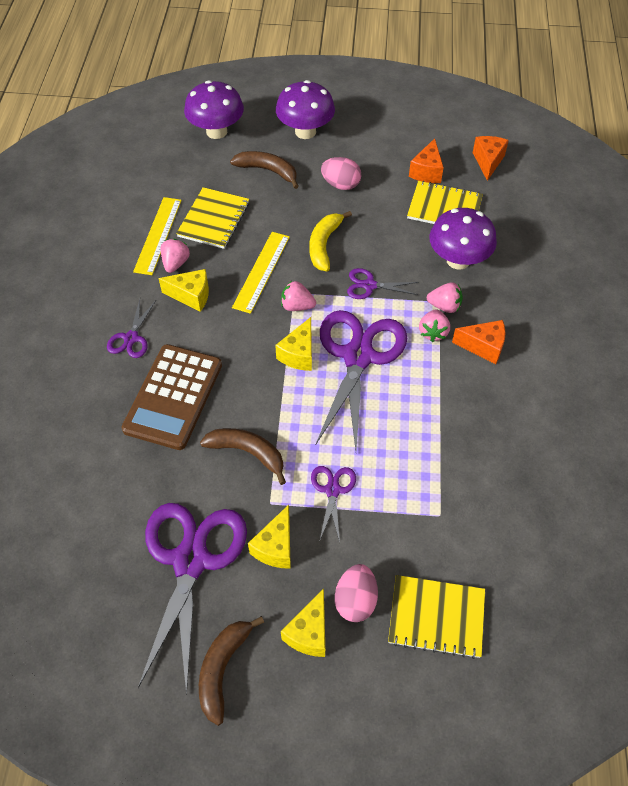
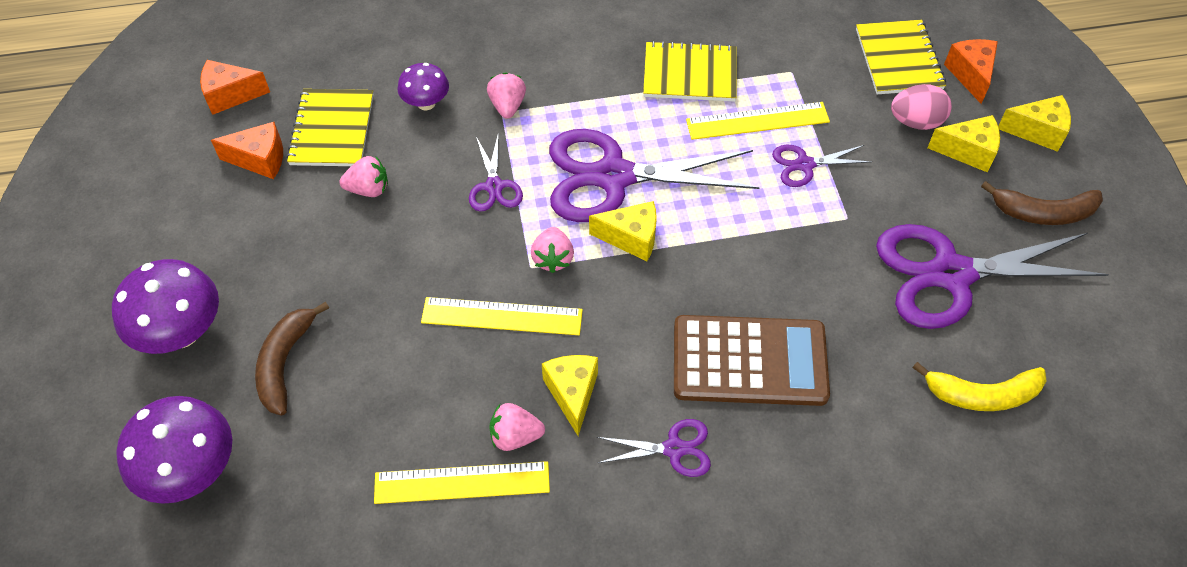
camera: 105 degrees left, 0 degrees up
(214, 219) = (410, 410): yellow notebook -> yellow notebook (690, 74)
(247, 452) = (794, 256): brown banana -> none
(275, 547) = (895, 200): yellow cheese -> yellow cheese (1037, 131)
(324, 245) = (432, 252): yellow banana -> yellow banana (982, 394)
(341, 184) = (303, 257): pink egg -> none
(388, 470) = (757, 121): none -> yellow ruler
(433, 332) = (552, 111): pink strawberry -> pink strawberry (368, 189)
(458, 260) = (426, 103): purple mushroom -> purple mushroom, size x0.58
(483, 347) = (559, 63): orange cheese -> orange cheese (970, 75)

